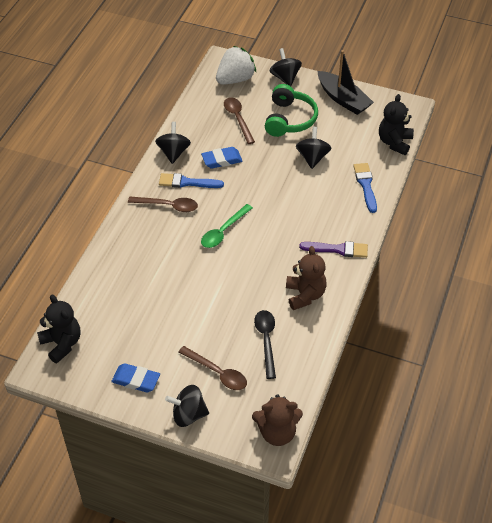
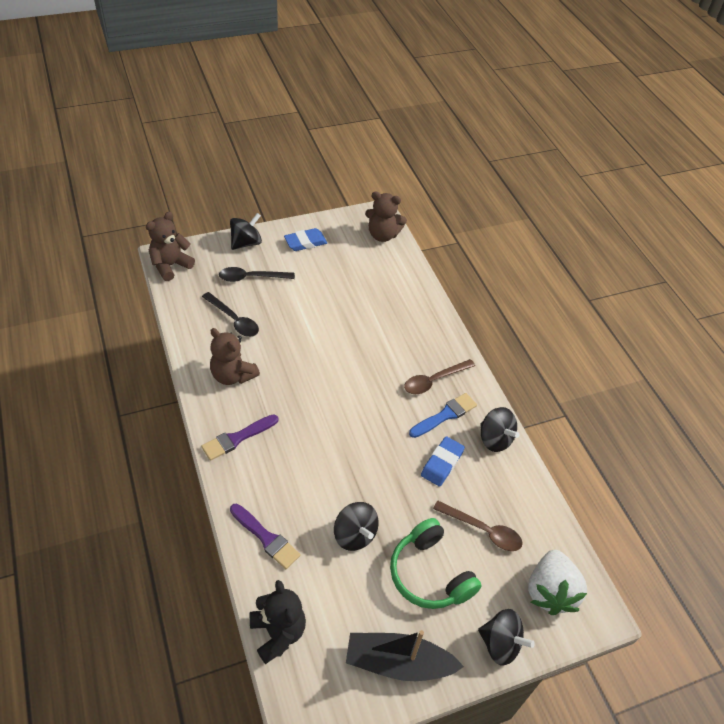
camera: 135 degrees right, 0 degrees up
(62, 343) = (383, 235): black teddy bear -> brown teddy bear
(217, 373) = (251, 277): brown spoon -> black spoon
(223, 231) = (360, 388): green spoon -> none
(365, 185) = (266, 538): blue brush -> purple brush

